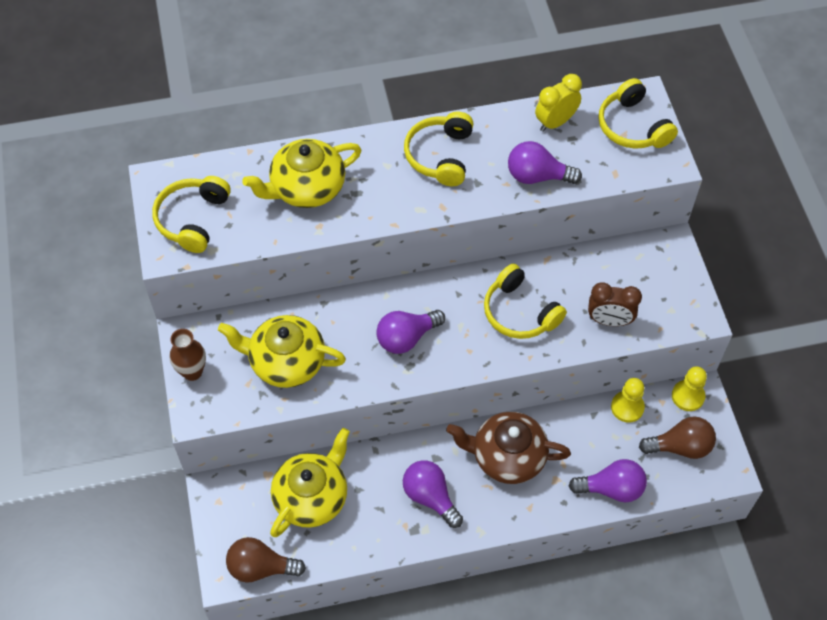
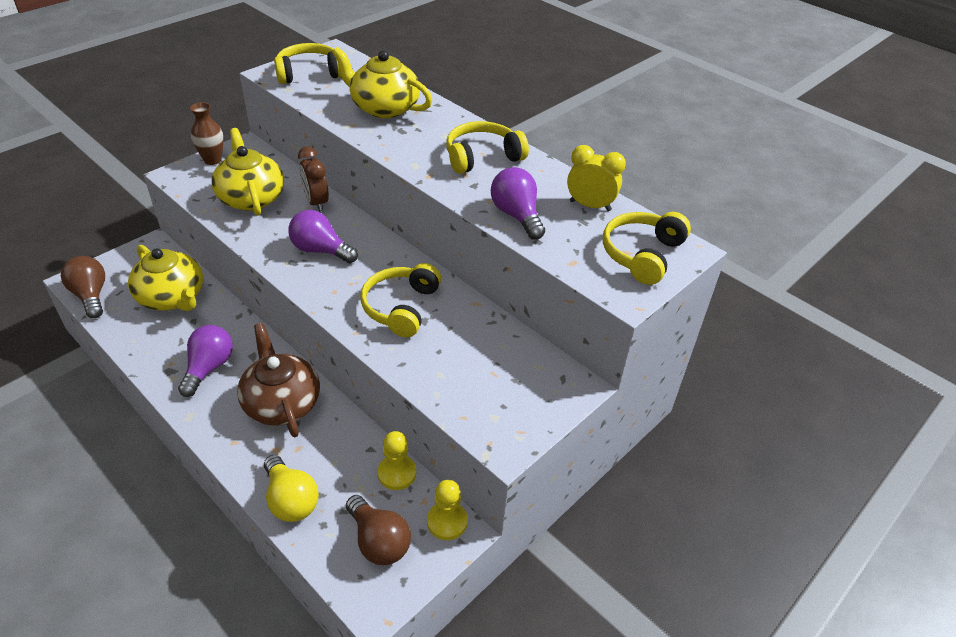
camera: 55 degrees right, 15 degrees down
(312, 497) = (172, 297): yellow teapot -> yellow teapot turned 45 degrees clockwise
(609, 321) = (441, 373): brown clock -> brown clock (316, 203)
(611, 489) = (291, 500): purple light bulb -> yellow light bulb

